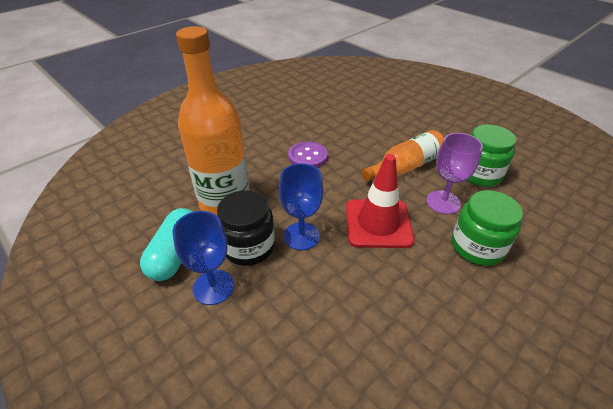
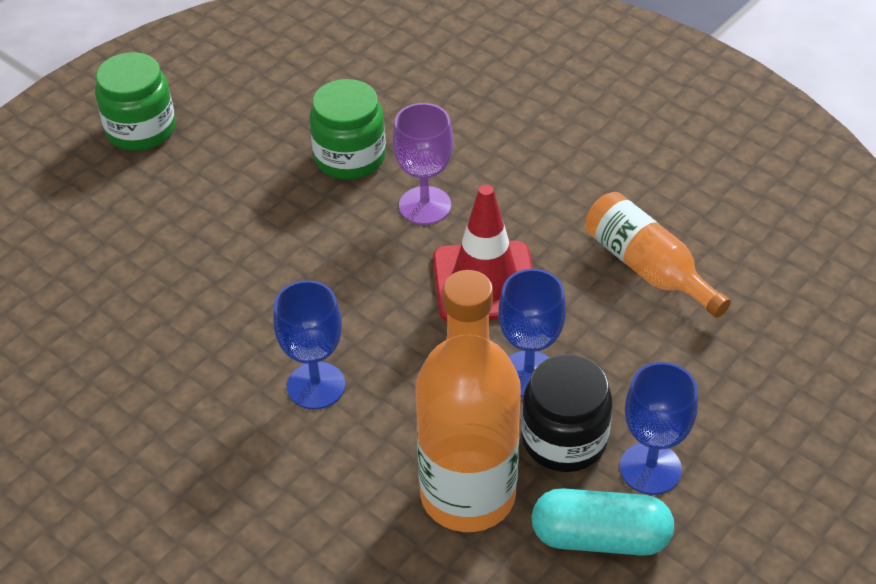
camera: 95 degrees left, 5 degrees up
(307, 156) = (316, 385): purple button -> blue goblet
(405, 167) = (338, 245): orange bottle -> orange bottle (648, 268)
(477, 246) = (511, 180): green jar -> green jar (141, 130)

